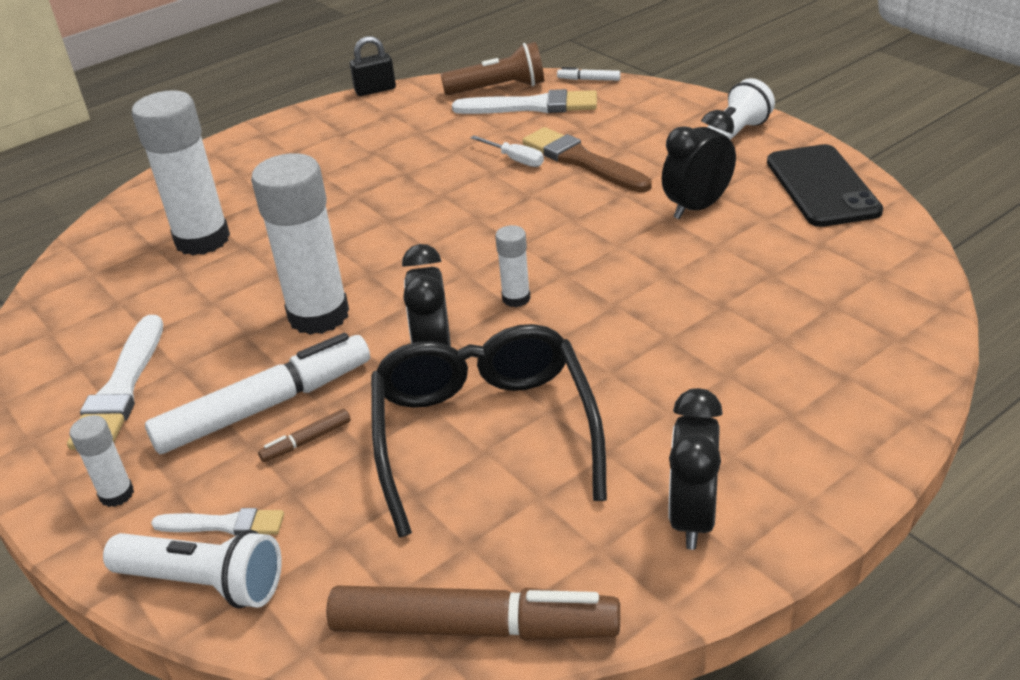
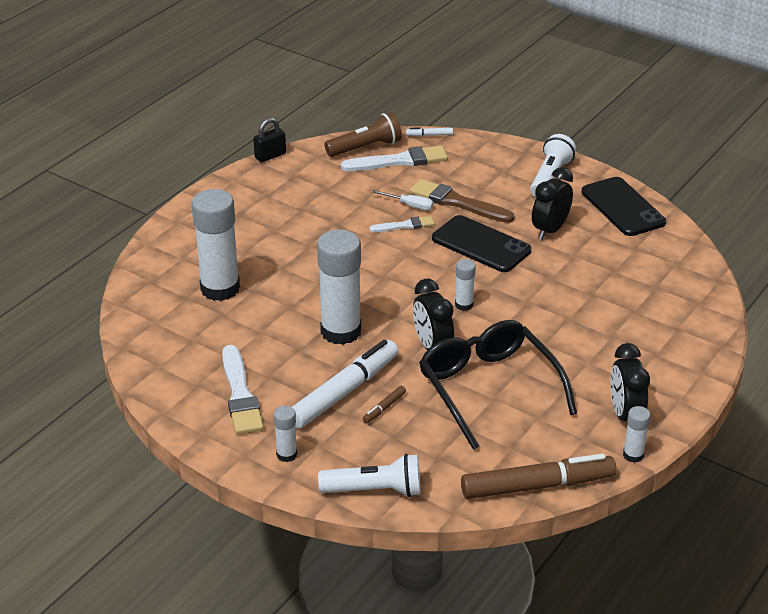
camera: 20 degrees left, 0 degrees up
(224, 524) = (365, 460): white brush -> white brush (405, 225)
(586, 218) = (481, 245): none -> black phone
(675, 598) = (633, 455): none -> white glue stick

